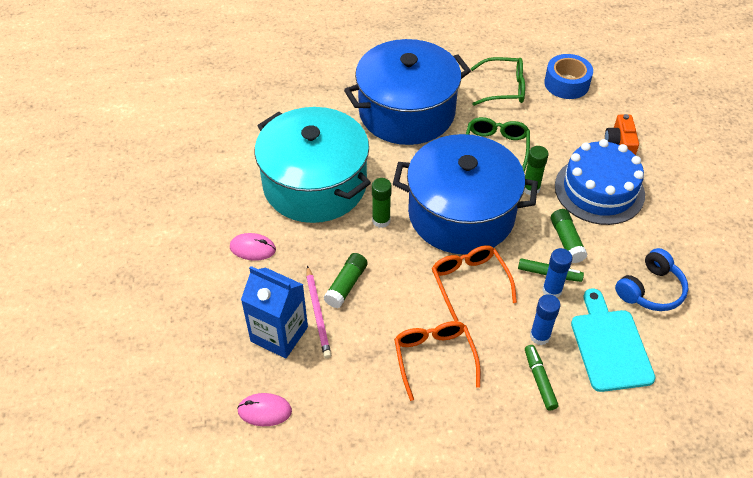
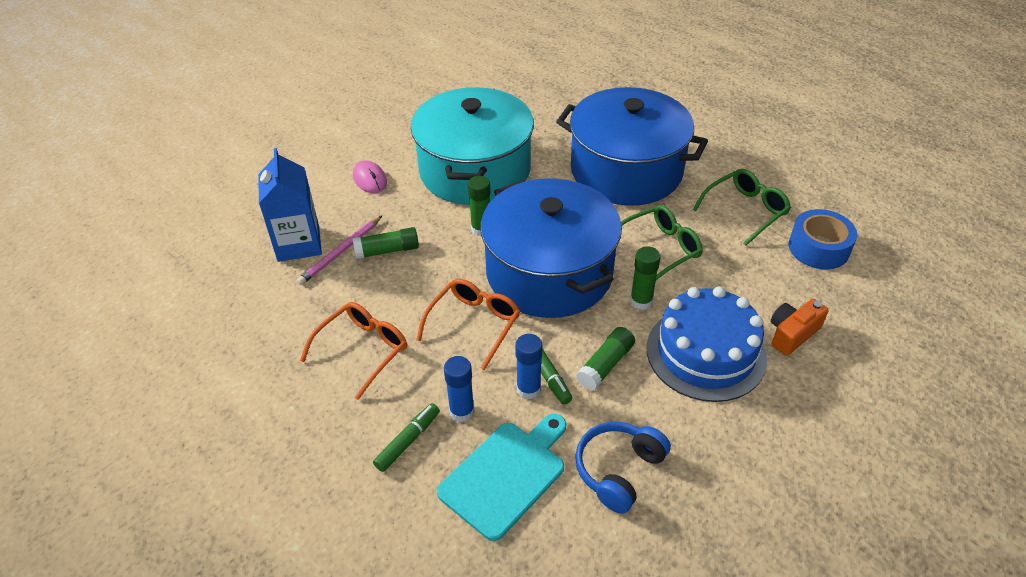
camera: 50 degrees right, 5 degrees down
(264, 411) = (216, 281): pink mouse -> none
(504, 88) = (745, 210): green glasses -> green glasses turned 90 degrees counterclockwise
(650, 290) = (619, 470): blue headphones -> blue headphones turned 120 degrees clockwise

